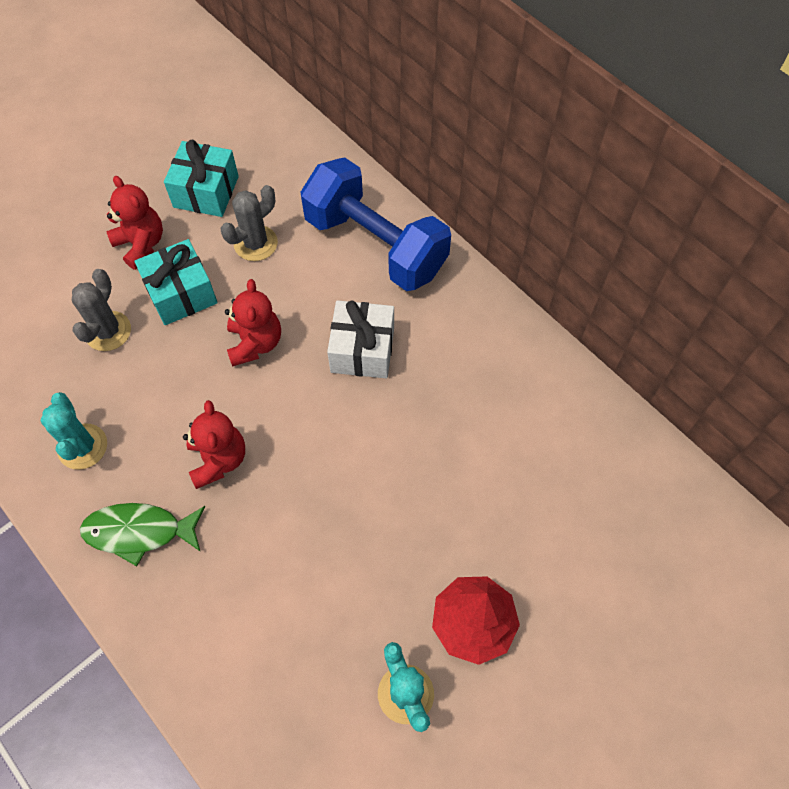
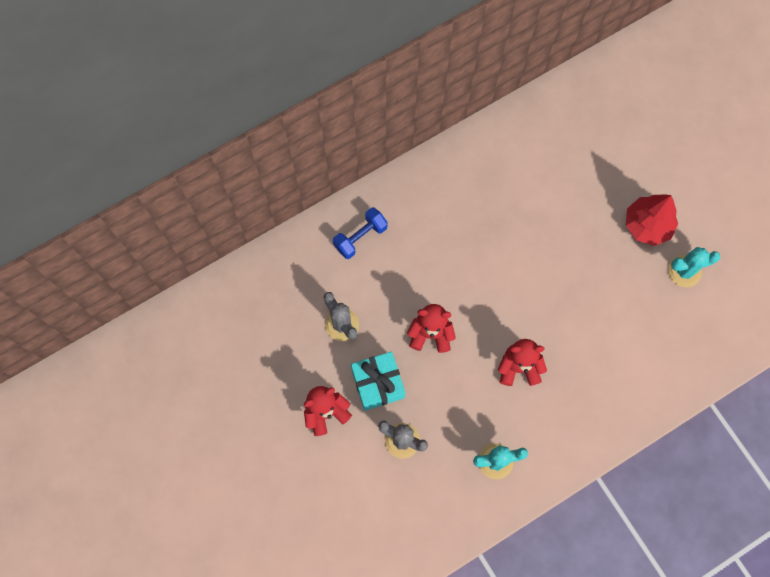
camera: 80 degrees left, 10 degrees up
(139, 532) = (564, 424): green fish -> none
(206, 192) = (283, 358): turquoise gift -> none
(362, 350) = (448, 260): white gift -> none
(375, 245) = (360, 237): blue dumbbell -> blue dumbbell, size x0.49

